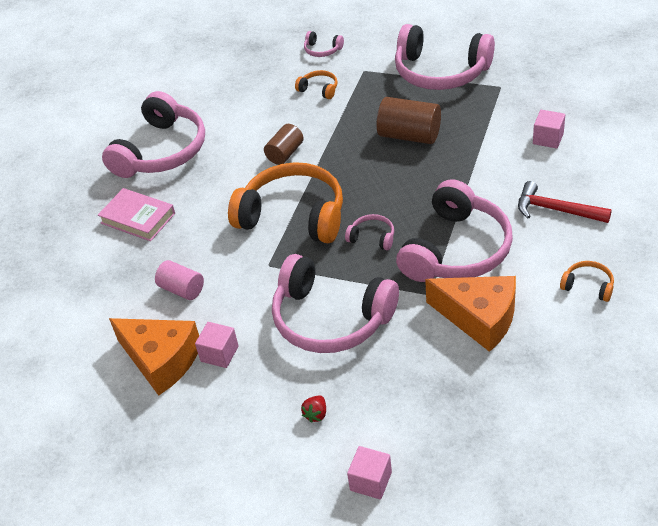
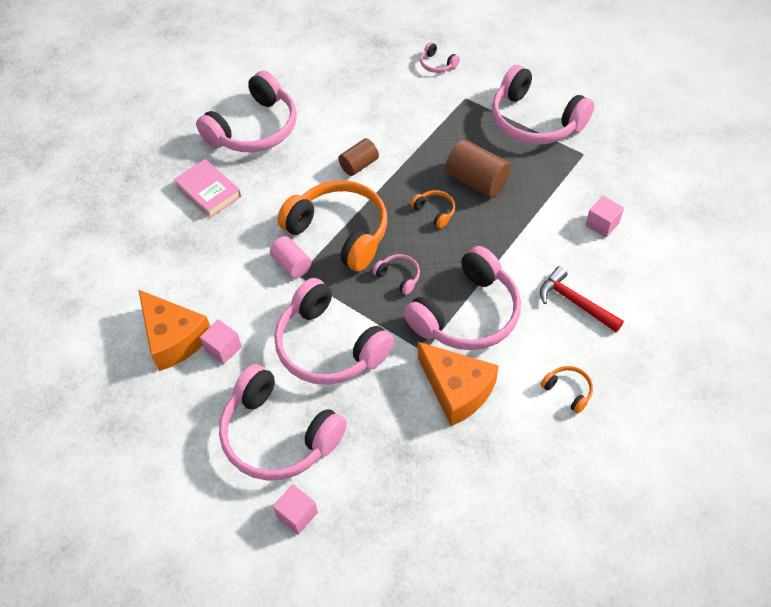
camera: 15 degrees right, 10 degrees up
(182, 289) = (217, 275): pink cylinder -> pink cylinder (292, 264)
(316, 414) = (278, 435): red strawberry -> pink headphones
(319, 89) = (417, 106): orange headphones -> orange headphones (435, 211)

